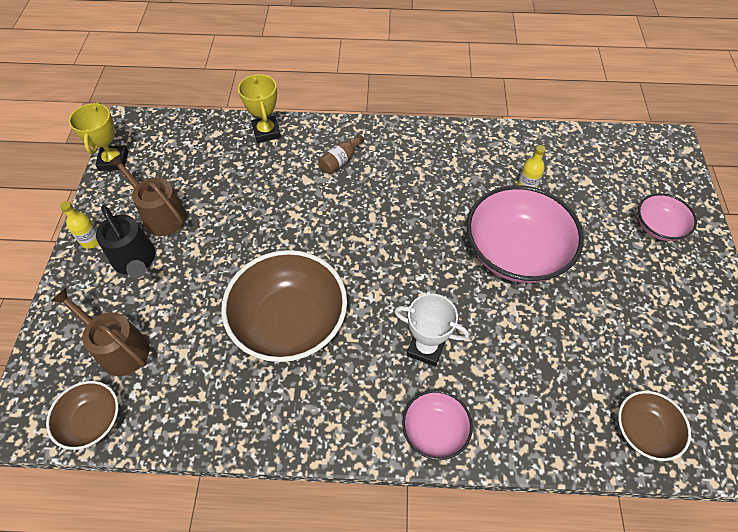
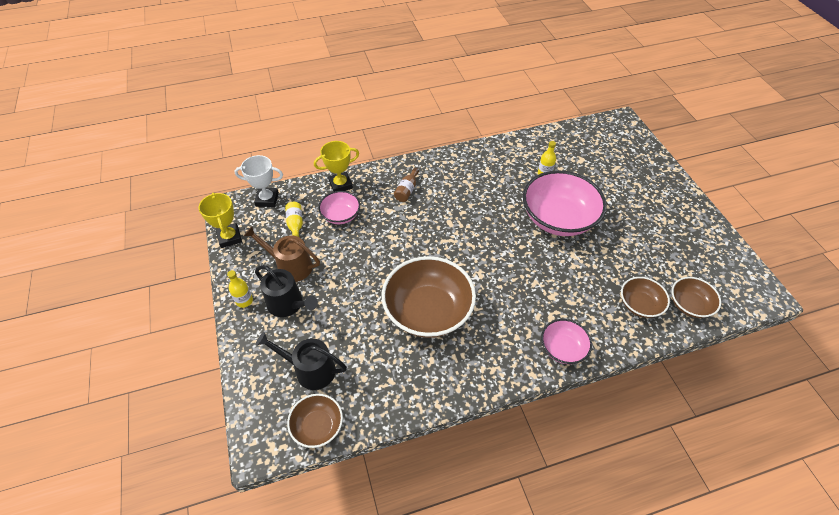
camera: 20 degrees left, 5 degrees down
(119, 348) = (310, 370): brown watering can -> black watering can
(191, 166) = (295, 224): none -> yellow bottle
(266, 132) = (340, 185): yellow trophy -> yellow trophy turned 75 degrees counterclockwise
(426, 348) = (530, 298): white trophy -> white trophy (267, 199)
(571, 406) = (639, 304): none -> brown bowl
(658, 227) = (639, 177): pink bowl -> pink bowl (341, 215)

